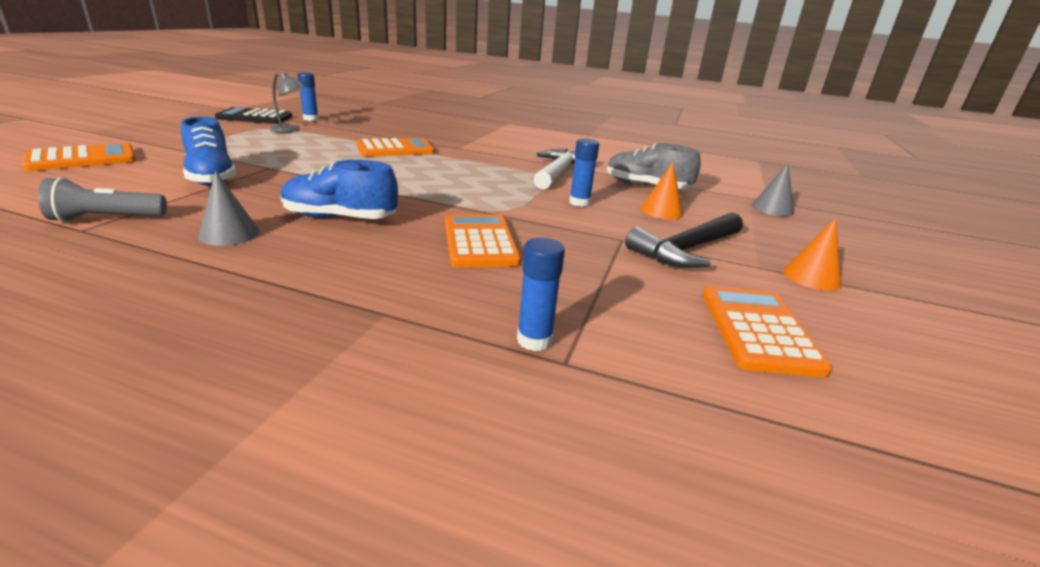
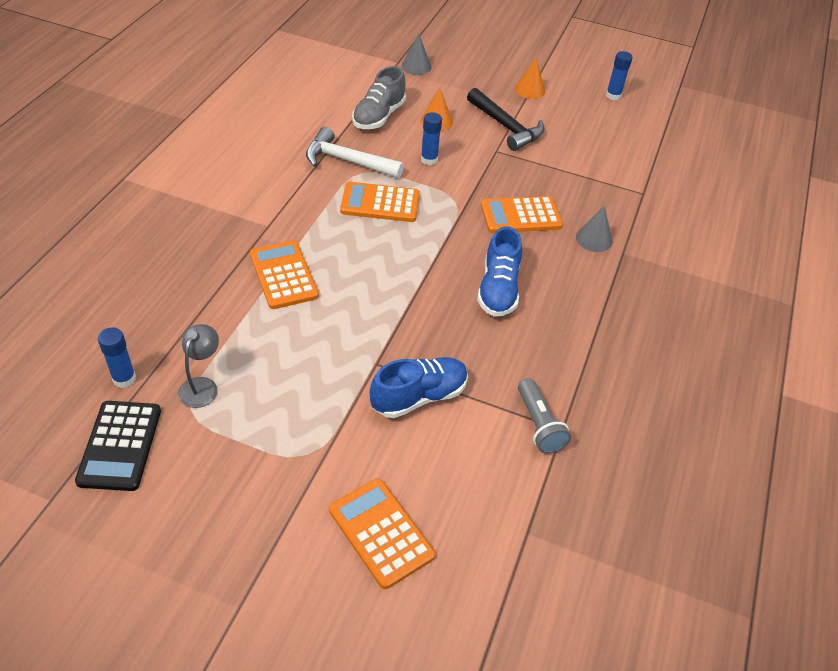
camera: 90 degrees left, 20 degrees up
(229, 234) = (545, 343): grey cone -> grey cone (594, 239)
(534, 340) = (629, 201): blue glue stick -> blue glue stick (613, 96)
(758, 330) = (595, 128): orange calculator -> orange calculator (380, 203)

